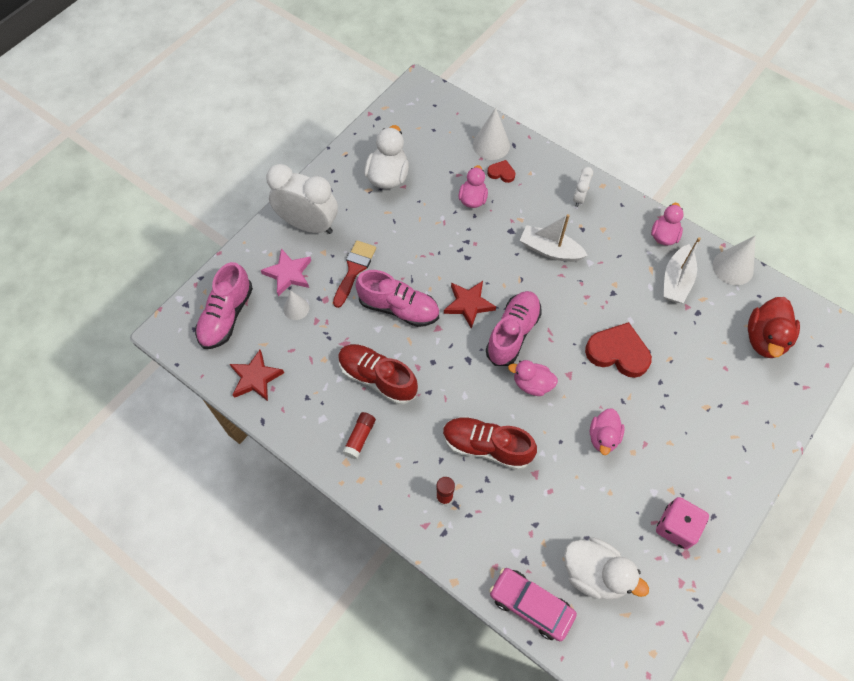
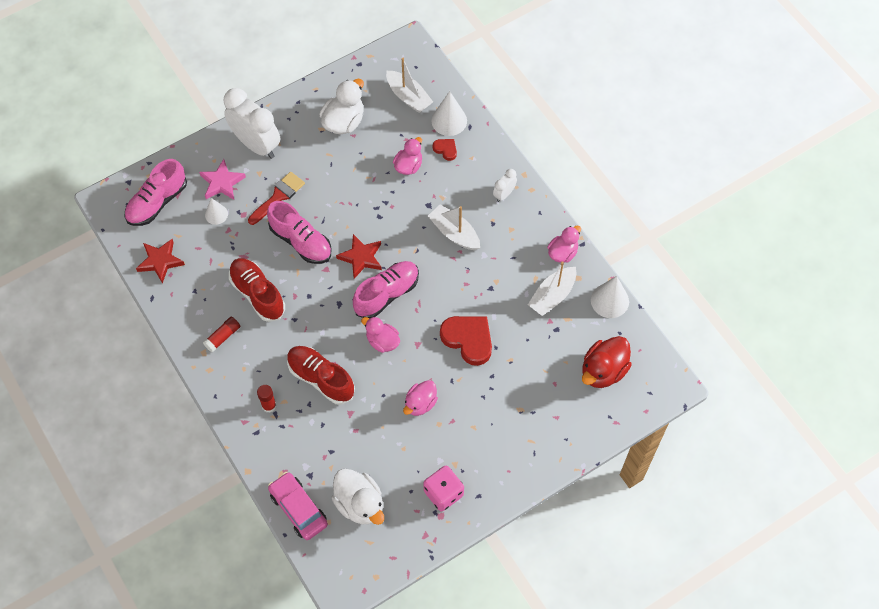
camera: 20 degrees right, 0 degrees up
(441, 134) = (408, 97): none -> white boat

